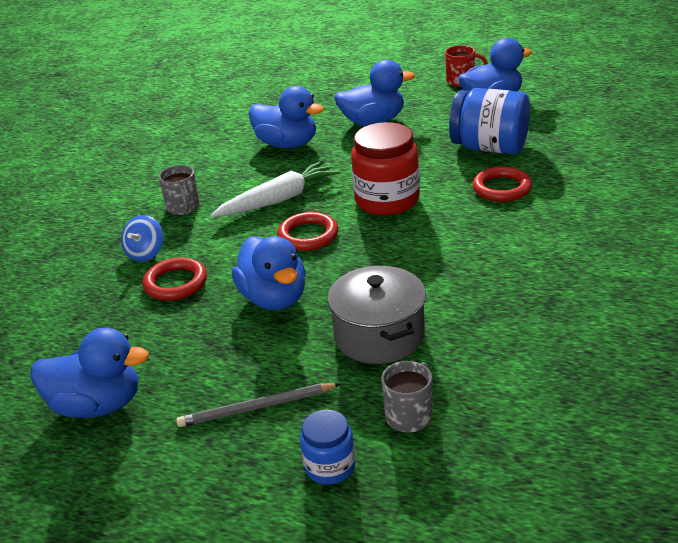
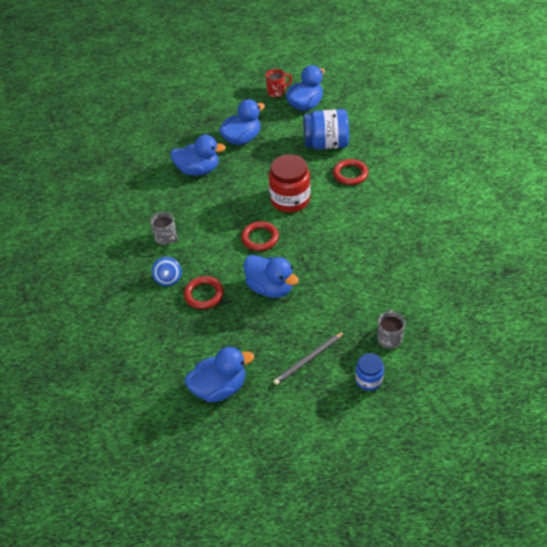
camera: 25 degrees left, 15 degrees up
(279, 200) = (224, 216): white carrot -> none
(379, 335) = (344, 294): grey pot -> none

